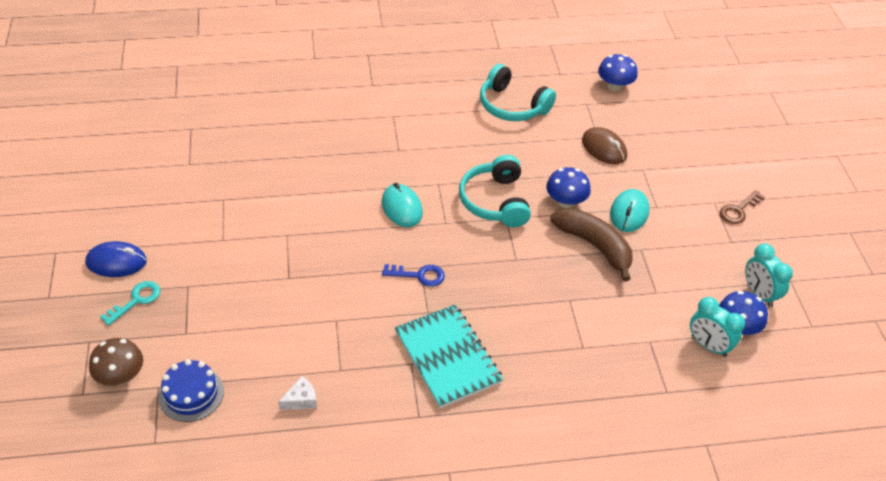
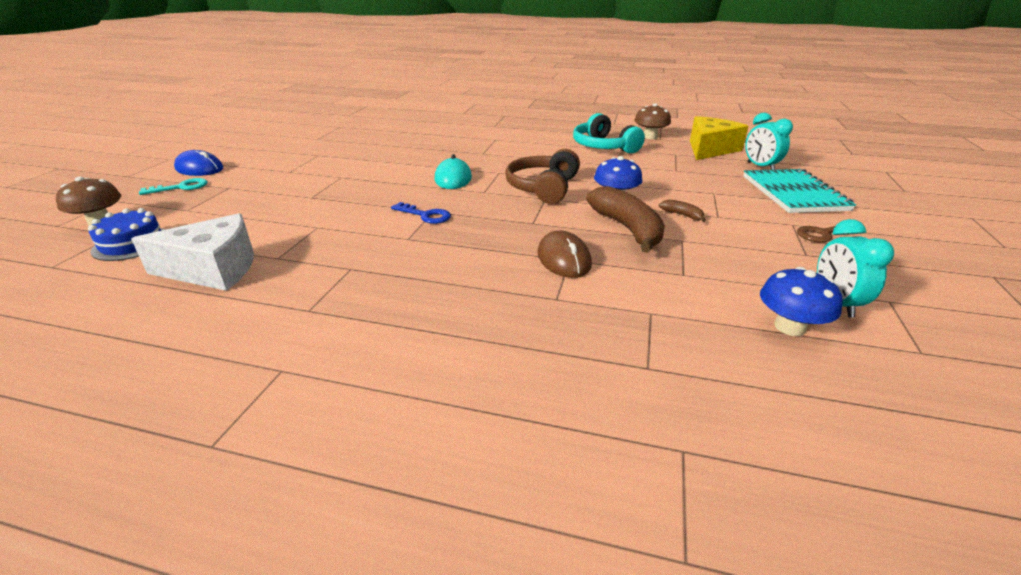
camera: 25 degrees right, 15 degrees down
(301, 399) = (214, 269): white cheese -> white cheese, size x2.28
(447, 357) = (392, 272): turquoise notebook -> turquoise notebook (794, 193)
(495, 201) = (543, 188): turquoise headphones -> brown headphones
(548, 72) = (650, 137): none -> brown mushroom
(604, 148) = (678, 176): brown mouse -> brown mouse (563, 259)
(614, 86) = (710, 149): blue mushroom -> yellow cheese
(629, 213) = (682, 215): turquoise mouse -> brown banana
(708, 346) = (737, 335): turquoise clock -> turquoise clock (760, 167)

